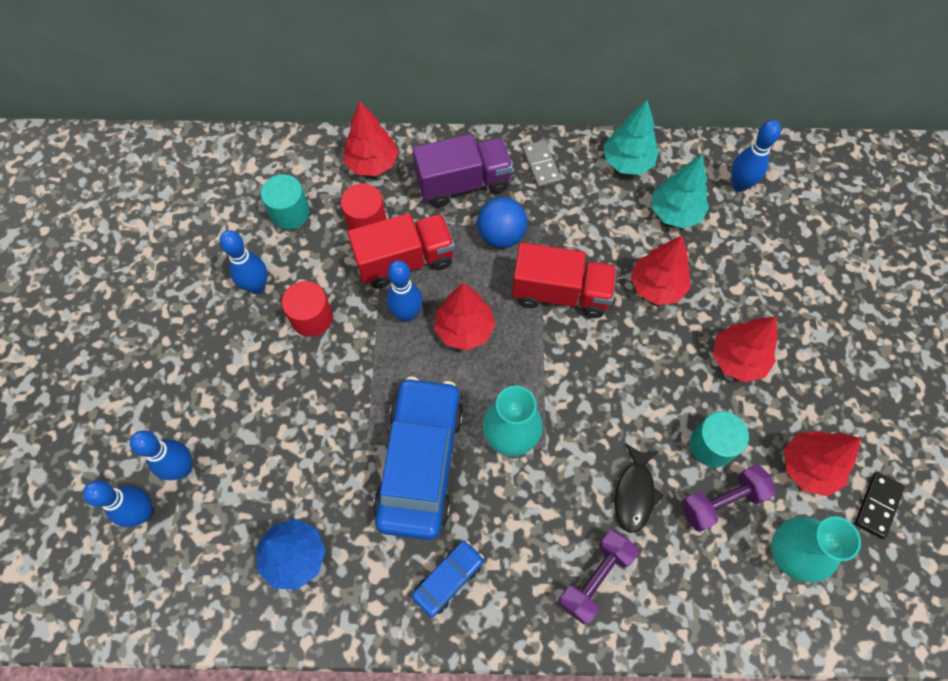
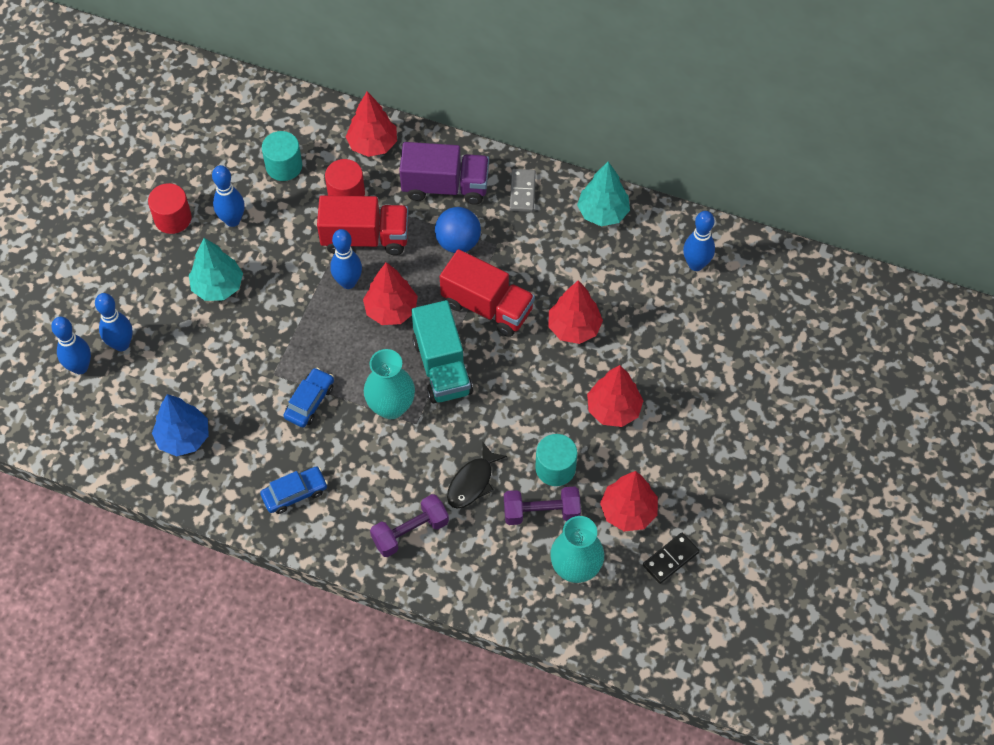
camera: 20 degrees right, 5 degrees down
(312, 317) = (268, 260): red cylinder -> red cylinder (173, 218)
(420, 462) = (310, 401): blue car -> blue car, size x0.47
(544, 373) = (442, 366): none -> turquoise truck
(675, 213) = (623, 271): turquoise tree -> turquoise tree (218, 286)

